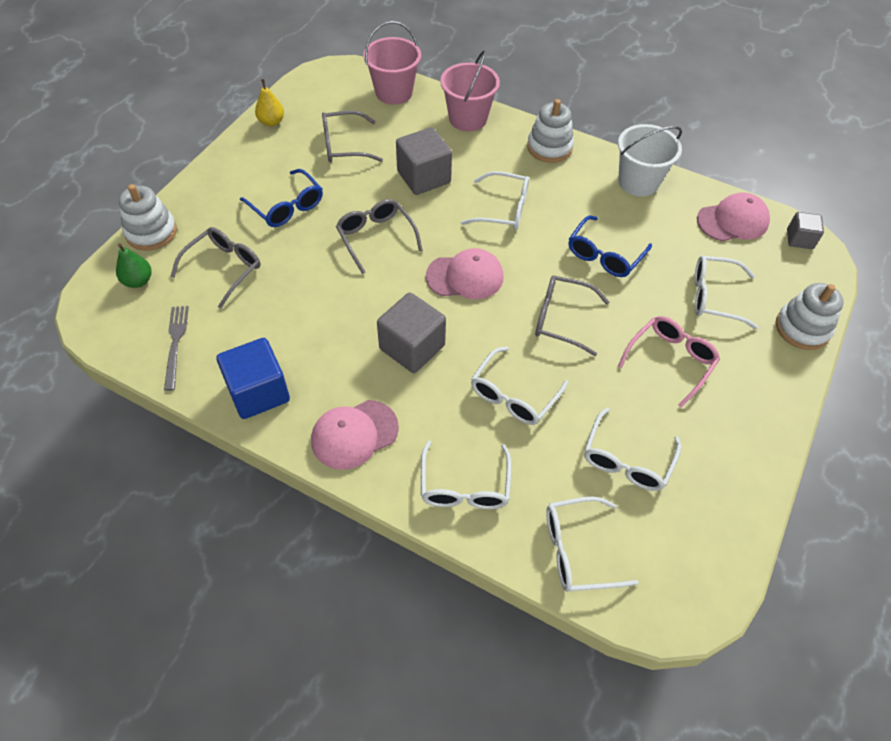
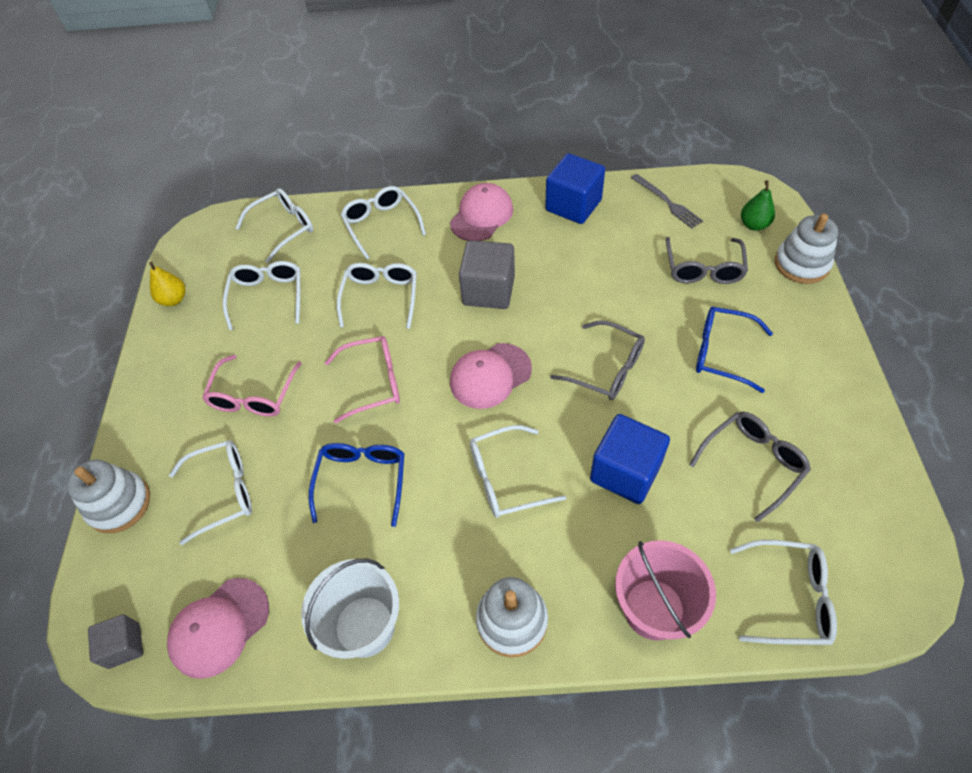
camera: 155 degrees right, 0 degrees up
(271, 122) = (866, 448): yellow pear -> yellow pear (174, 299)
(394, 92) = (789, 598): pink bucket -> white glasses
(424, 177) = (625, 472): grey cube -> blue cube
(561, 319) = (373, 382): grey glasses -> pink glasses

